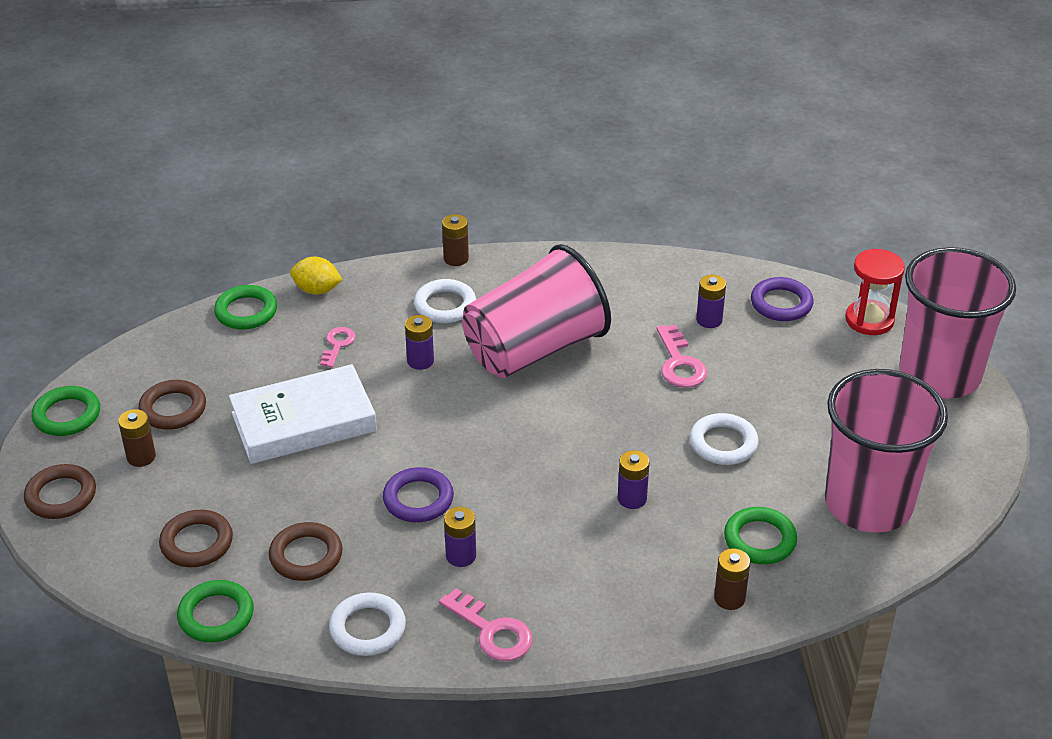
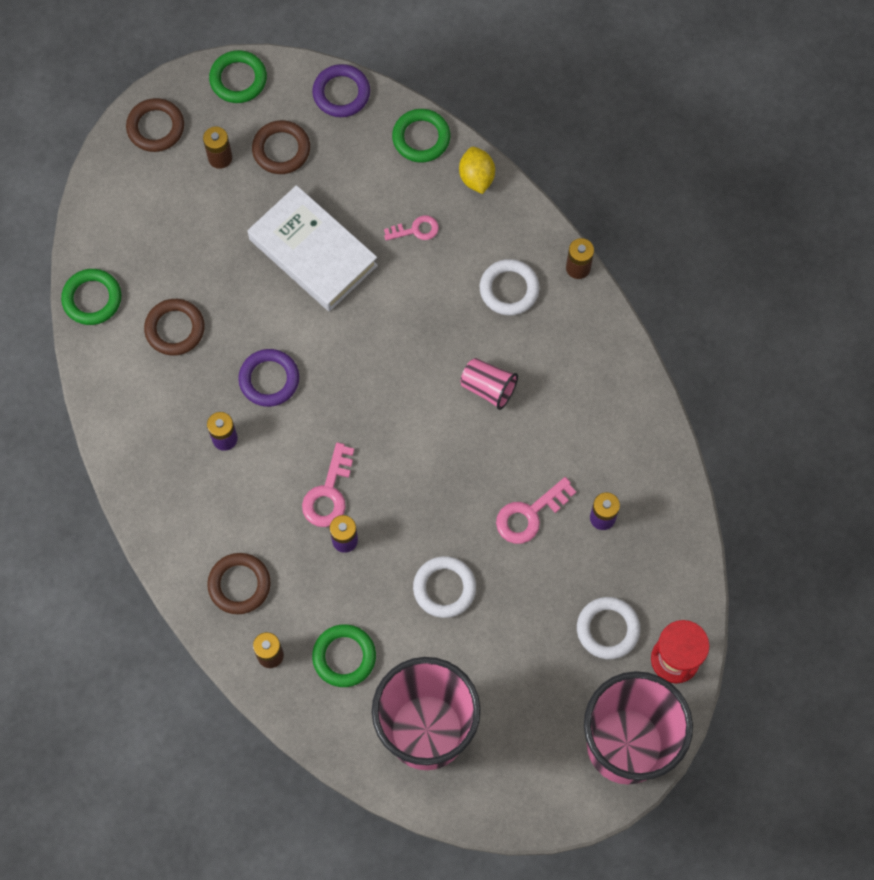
camera: 65 degrees right, 30 degrees up
(197, 543) = (153, 247): brown ring -> brown ring (239, 585)
(367, 628) = (125, 407): white ring -> white ring (607, 629)
(420, 361) = (428, 304): purple battery -> none
(492, 631) = (160, 495): pink key -> pink key (328, 493)
(535, 349) = (488, 388): pink cup -> pink cup, size x0.42
(781, 303) = (658, 572): purple ring -> purple ring (341, 93)

